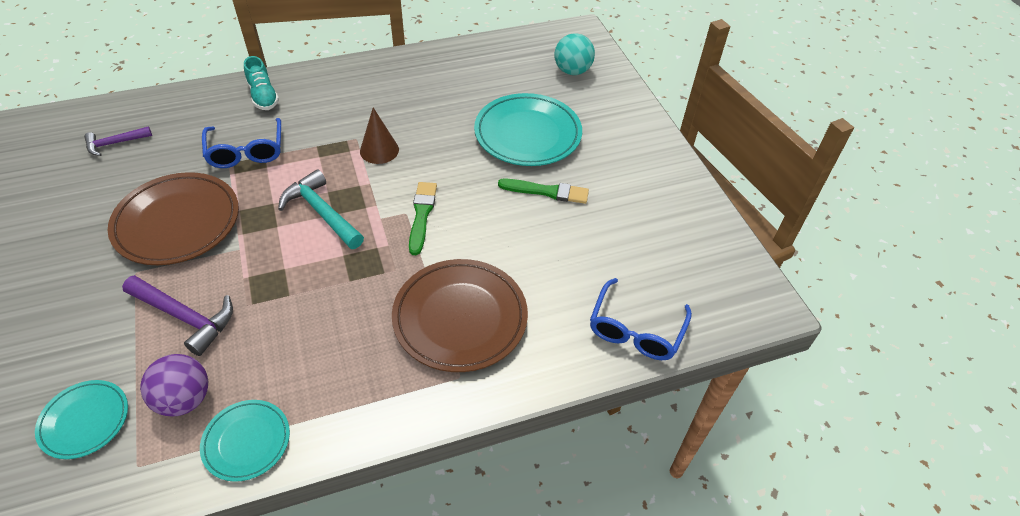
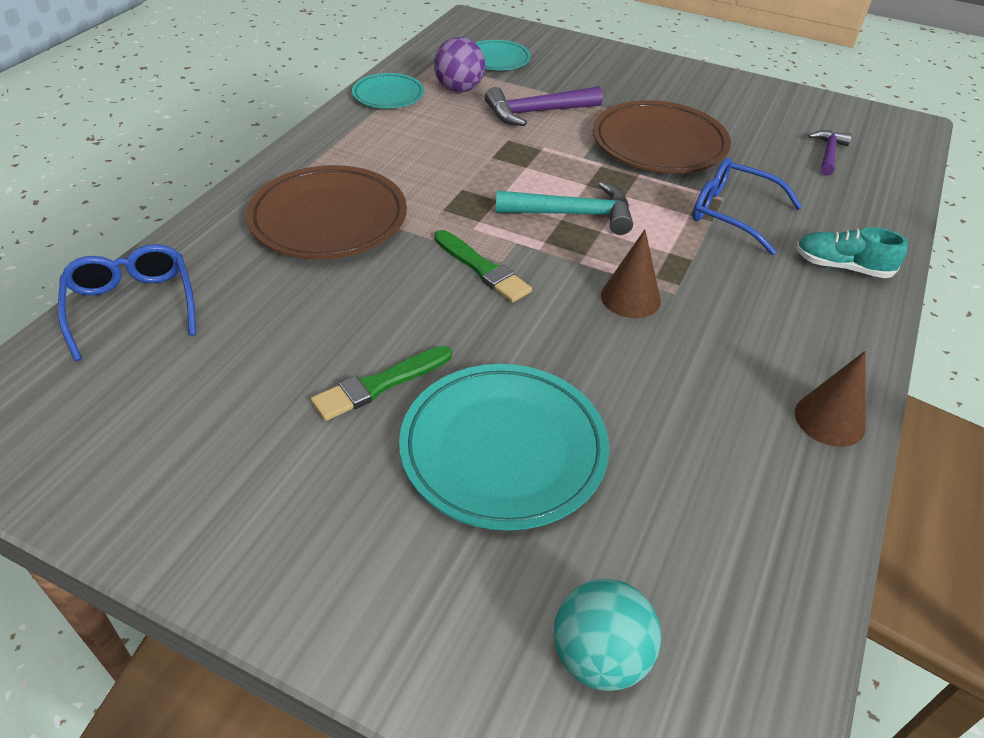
camera: 135 degrees right, 5 degrees down
(394, 64) = (829, 419): none -> brown cone

